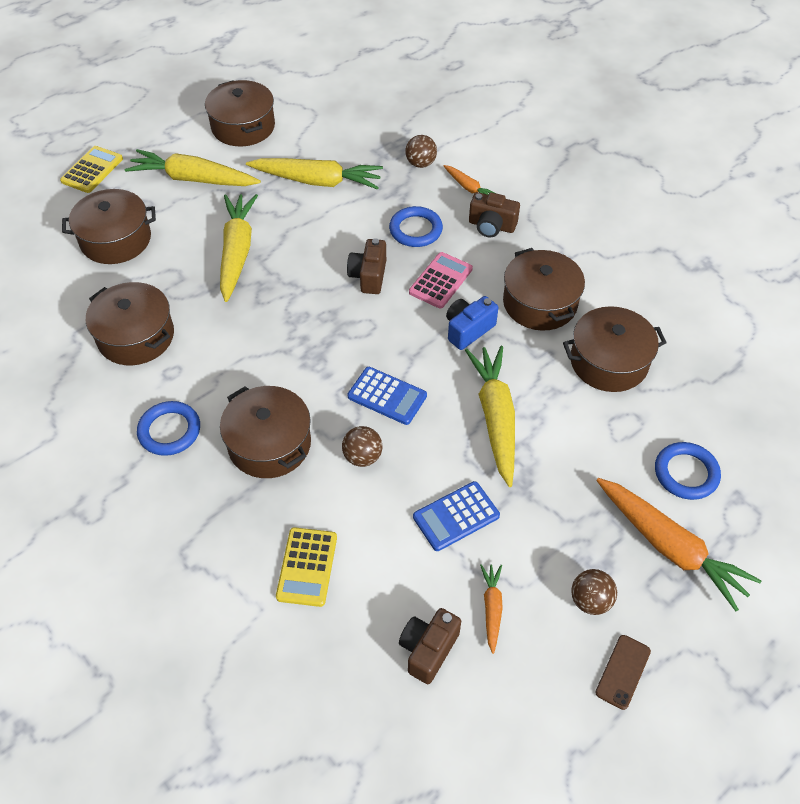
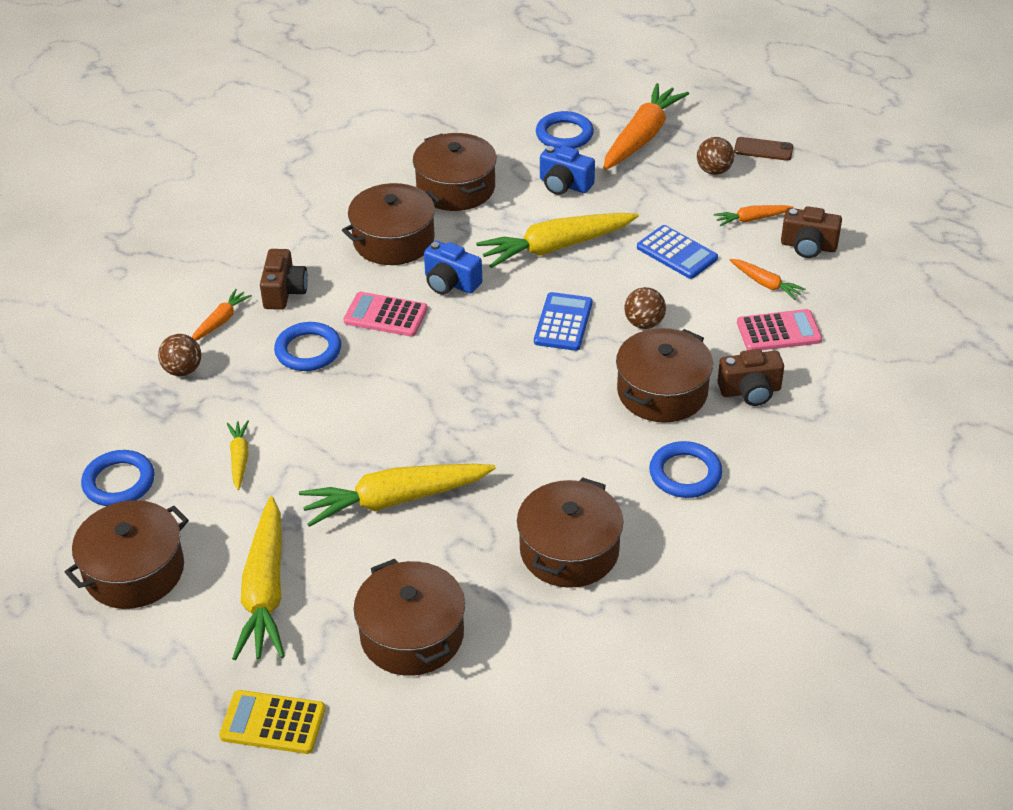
camera: 105 degrees left, 10 degrees down
(307, 567) = (778, 331): yellow calculator -> pink calculator
(317, 181) = (239, 458): yellow carrot -> yellow carrot, size x0.49
(323, 126) = (119, 482): none -> blue ring
(368, 276) = (397, 373): brown camera -> brown camera (750, 391)
(381, 582) = (765, 284): none -> orange carrot
(594, 450) = (564, 185): none -> blue camera

